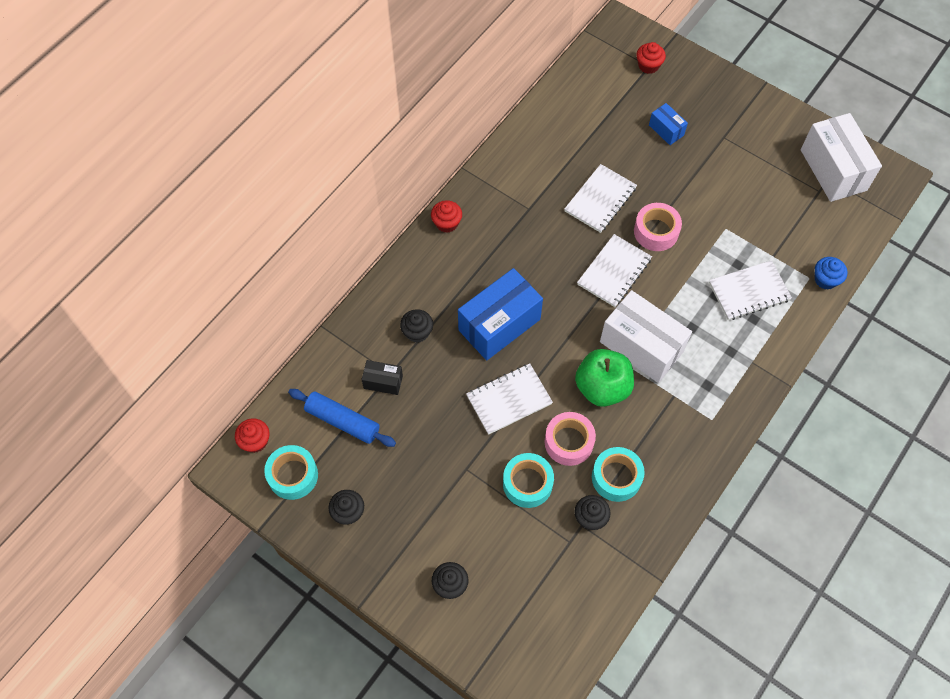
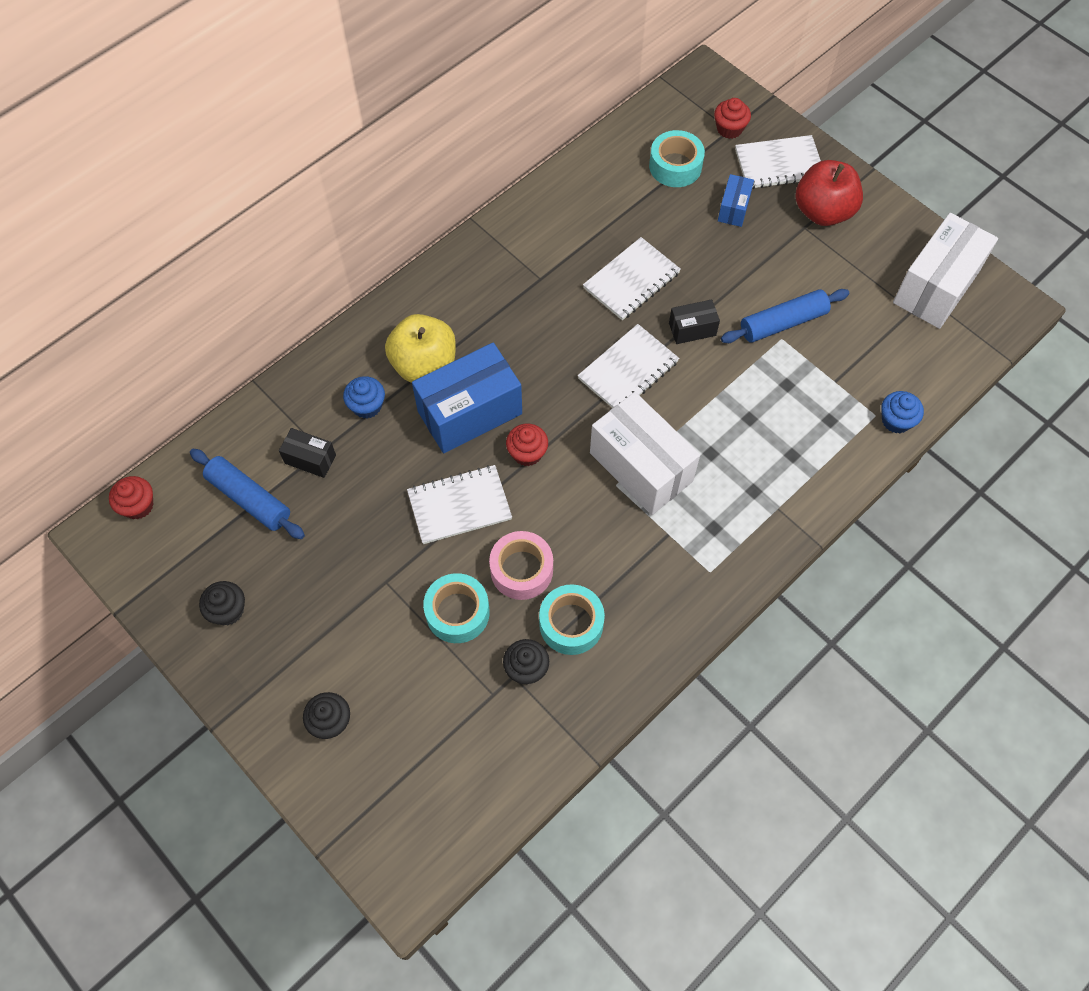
camera: 10 degrees right, 0 degrees up
(293, 475) = (172, 554): turquoise tape -> turquoise tape (675, 166)
(417, 332) = (367, 406): black cupcake -> blue cupcake
(446, 223) = (435, 281): red cupcake -> red cupcake (527, 453)
(454, 292) = (424, 365): none -> yellow apple
(602, 387) = (580, 509): green apple -> none
(656, 231) = (692, 329): pink tape -> black box
(666, 130) = (733, 209): blue box -> blue box turned 45 degrees clockwise
(724, 215) = (783, 322): none -> blue rolling pin
(735, 122) = (823, 212): none -> red apple
(749, 292) = (794, 420): white notebook -> white notebook (779, 164)
(833, 170) = (935, 287): white box -> white box turned 45 degrees clockwise

